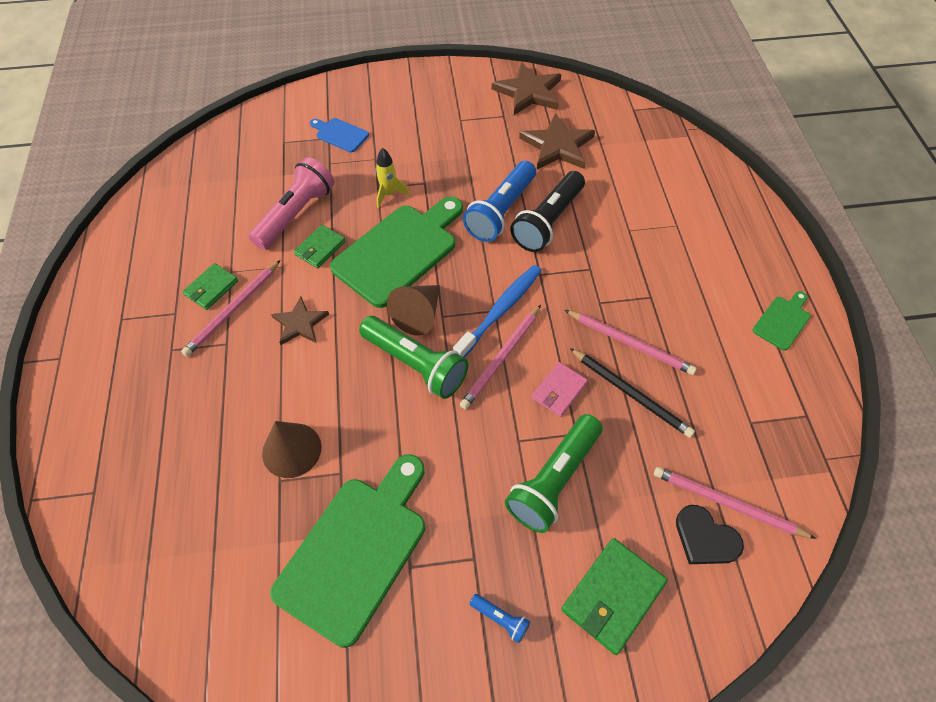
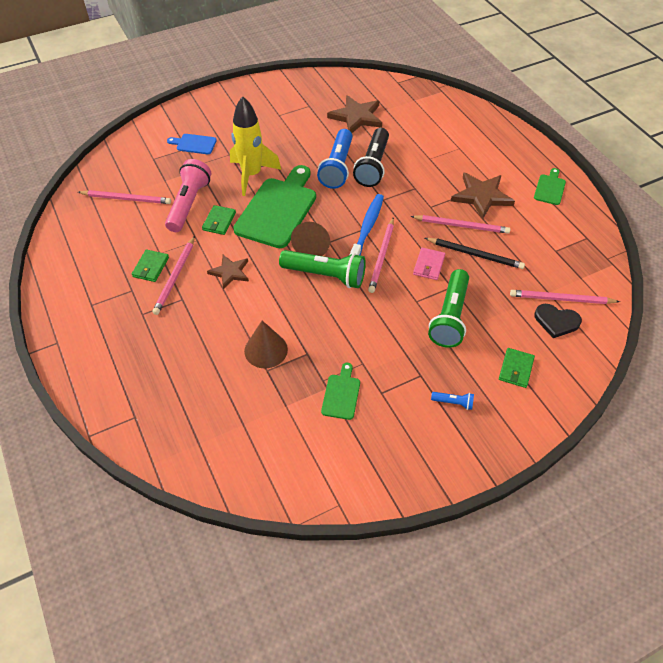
camera: 20 degrees left, 5 degrees down
(228, 188) = (127, 199): none -> pink pencil
(356, 550) = (341, 394): green cutting board -> green cutting board, size x0.46
(389, 194) = (251, 175): yellow rocket -> yellow rocket, size x1.98
(528, 92) = (319, 86): brown star -> brown star (481, 196)
(613, 596) = (516, 369): green wallet -> green wallet, size x0.63

